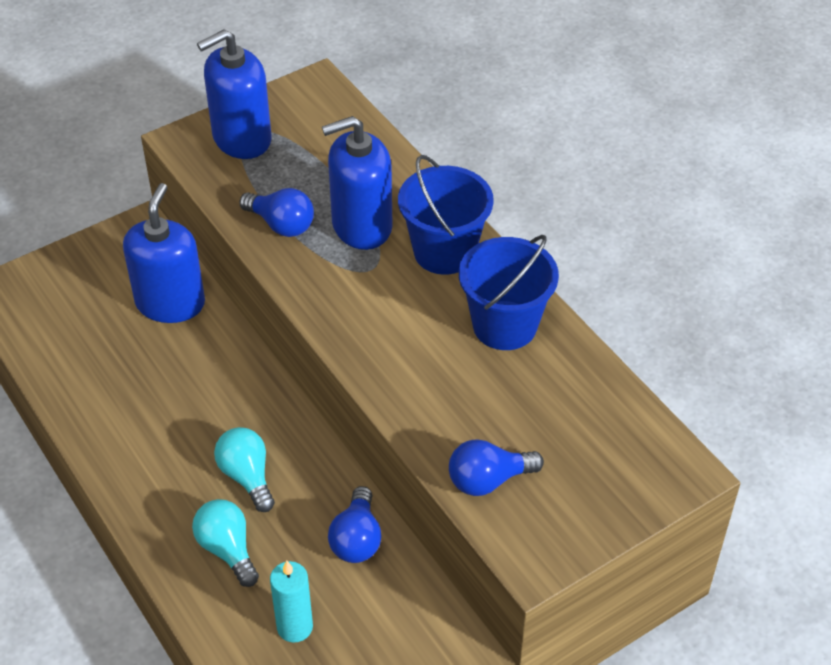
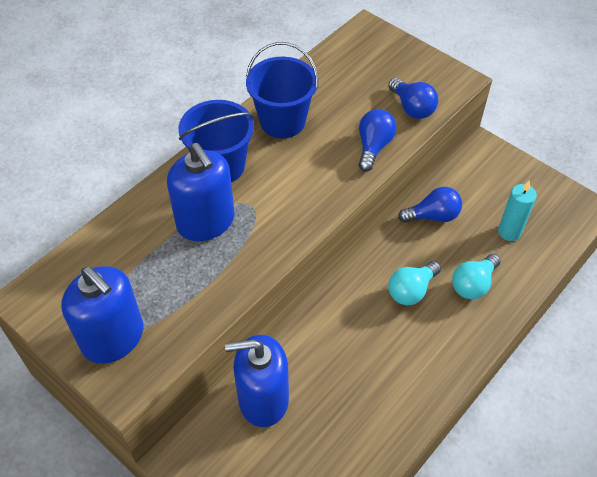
camera: 105 degrees left, 5 degrees up
(281, 225) = (218, 276): blue light bulb -> blue light bulb (373, 146)

